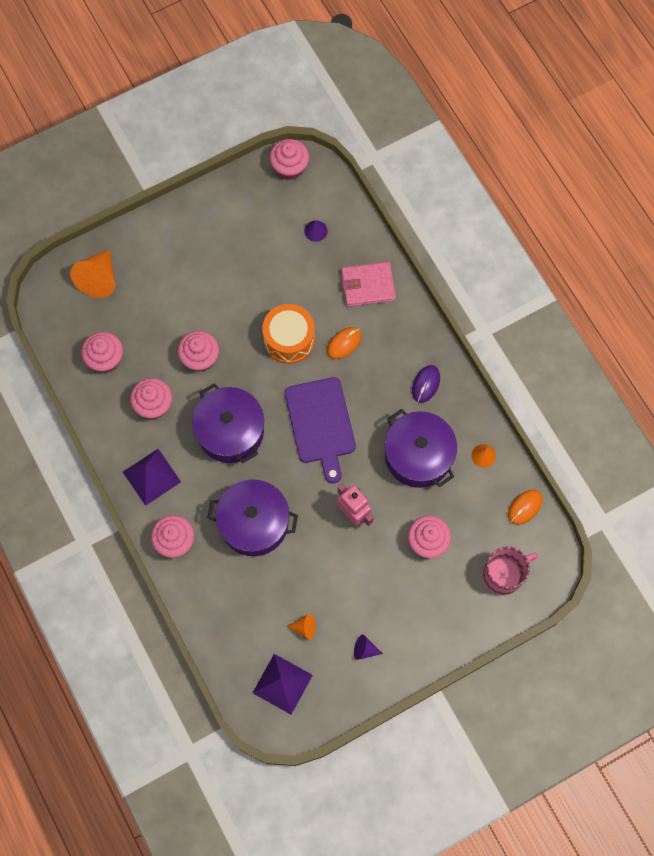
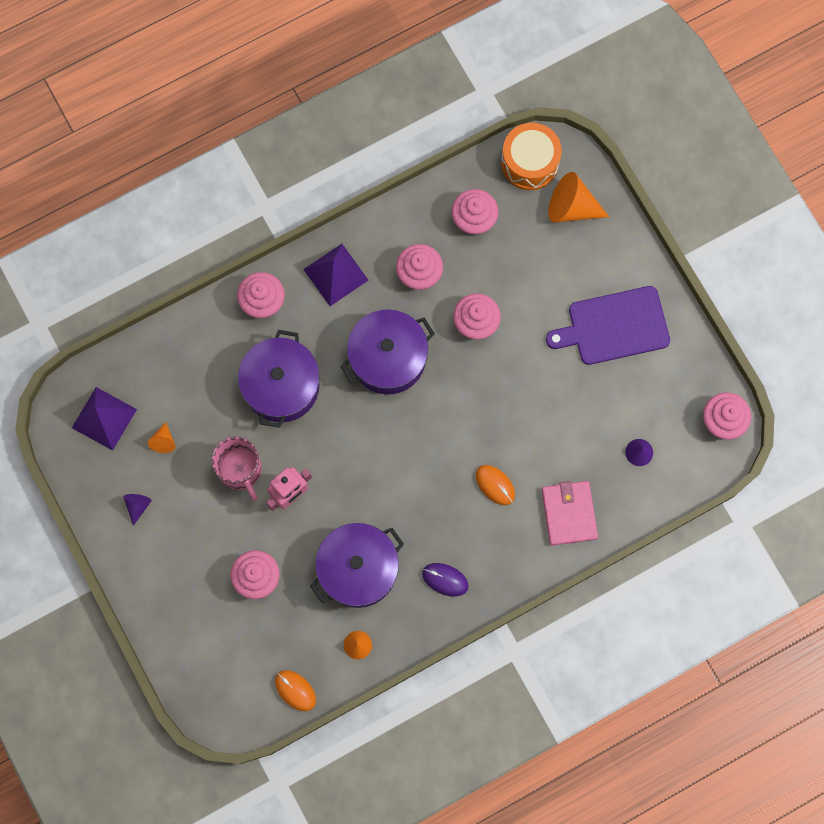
camera: 90 degrees right, 5 degrees up
(289, 339) = (499, 422): orange drum -> orange drum (529, 162)
(320, 424) = (396, 458): purple cutting board -> purple cutting board (614, 326)
(503, 575) = (216, 662): pink mug -> pink mug (240, 470)

